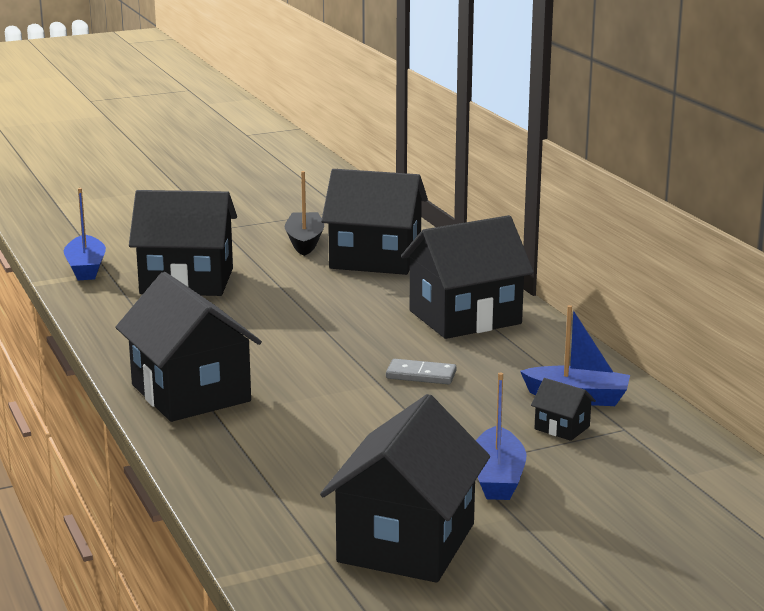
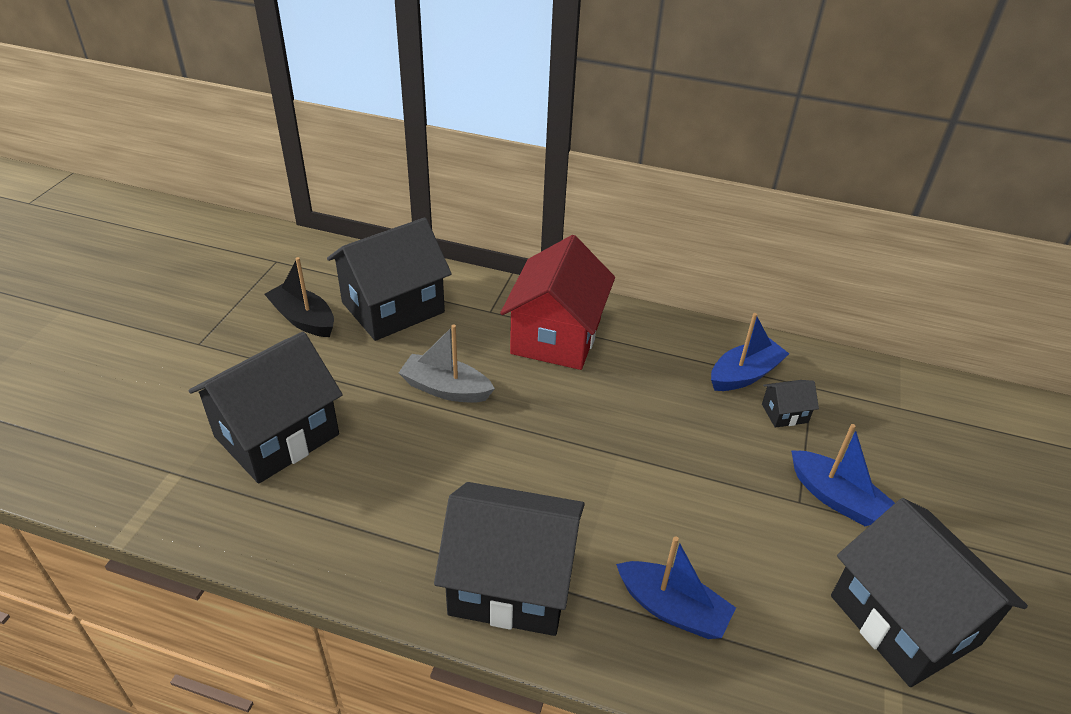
camera: 50 degrees left, 20 degrees up
(86, 268) = (143, 483): blue boat -> blue boat (672, 609)
(328, 306) = (445, 389): none -> grey boat
(421, 375) = (629, 423): grey domino -> none
(465, 317) = (556, 336): black house -> red house

